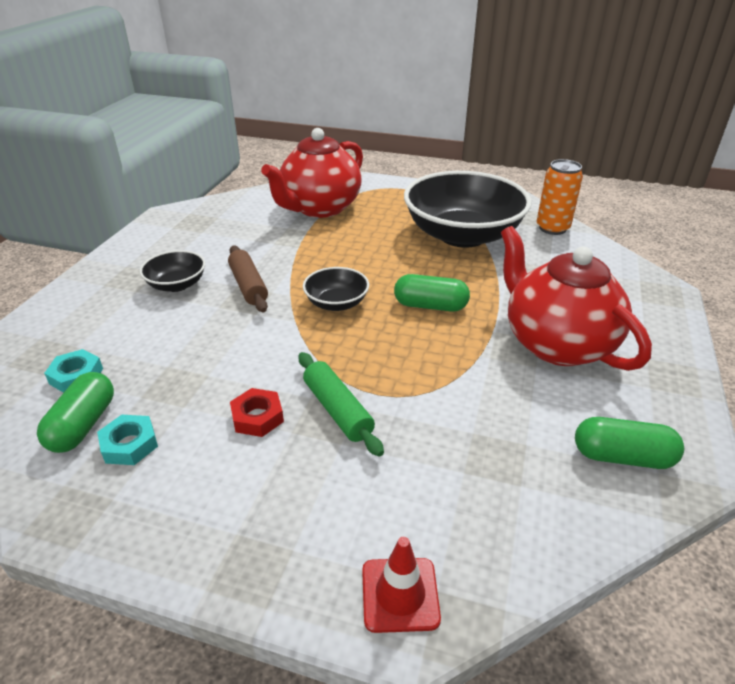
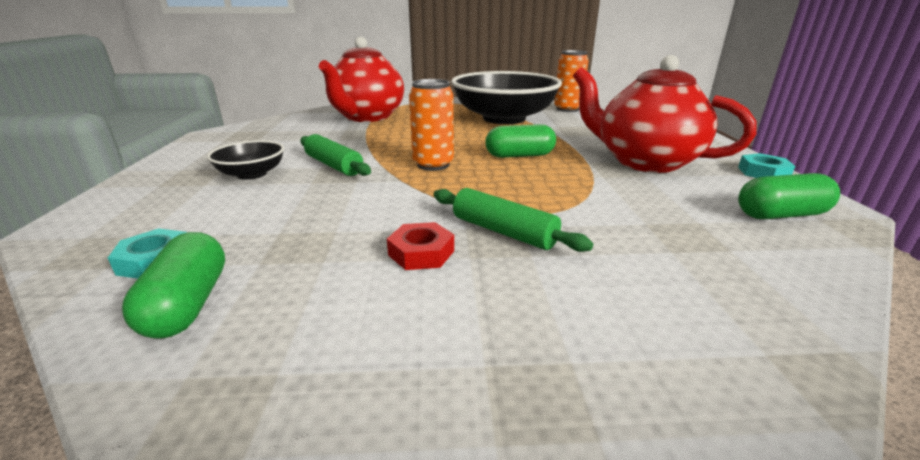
camera: 20 degrees left, 10 degrees down
(129, 444) = (270, 309): turquoise nut -> turquoise nut (763, 173)
(248, 286) = (333, 165): brown rolling pin -> green rolling pin
(336, 303) = (433, 165): black bowl -> orange can
(400, 594) = (735, 370): red traffic cone -> none

